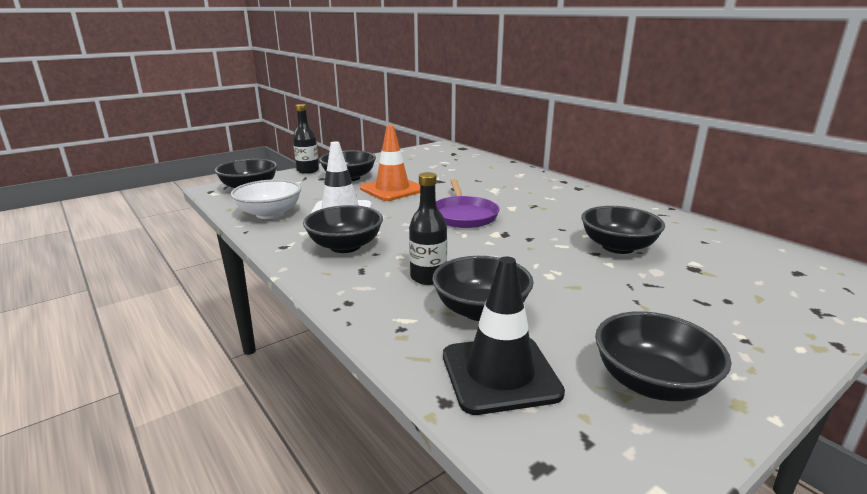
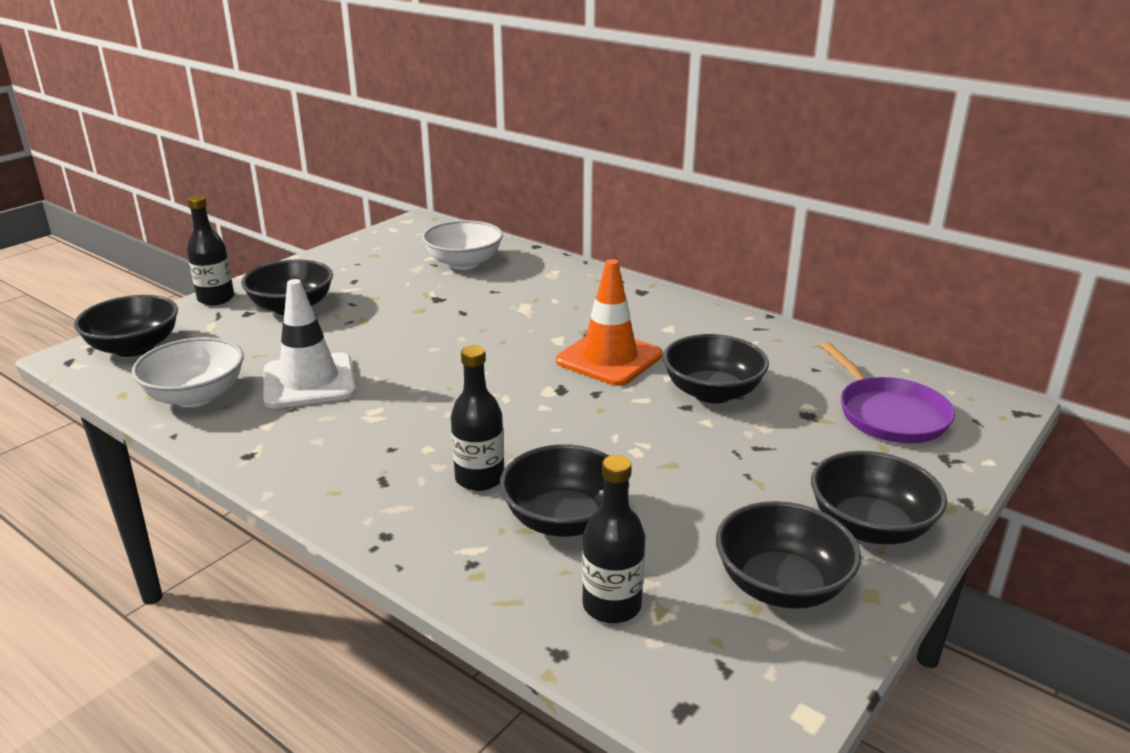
camera: 15 degrees left, 5 degrees up
(345, 246) = (342, 442): black bowl -> black bowl (870, 527)
(392, 189) = (371, 324): orange traffic cone -> orange traffic cone (609, 358)
(463, 166) = (464, 263): none -> white bowl
(463, 215) = (494, 363): purple pan -> purple pan (889, 414)
(500, 374) = (612, 605): black traffic cone -> black bottle

